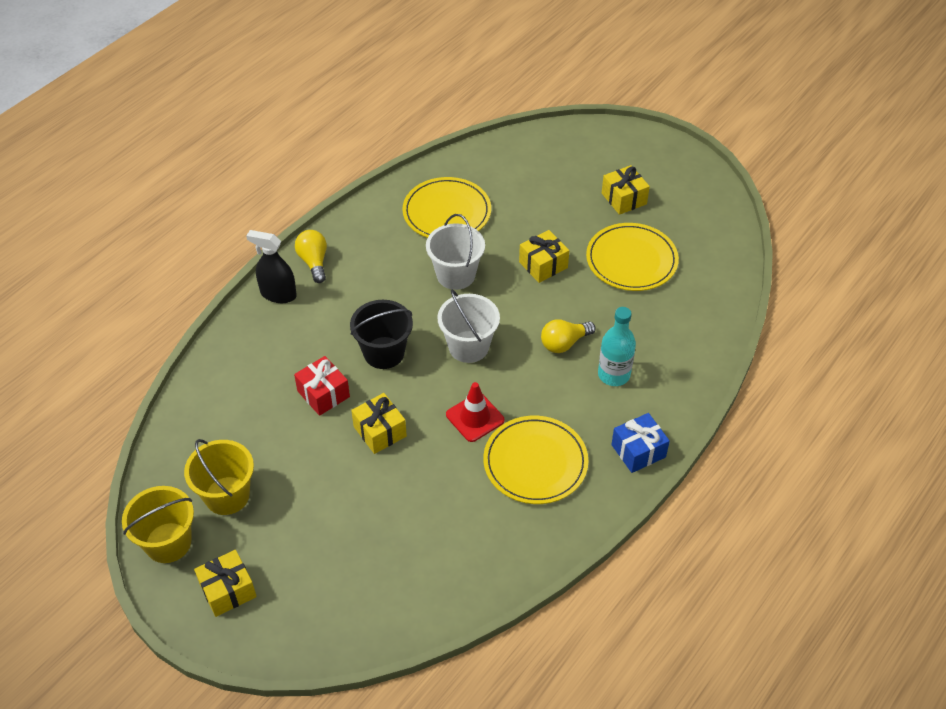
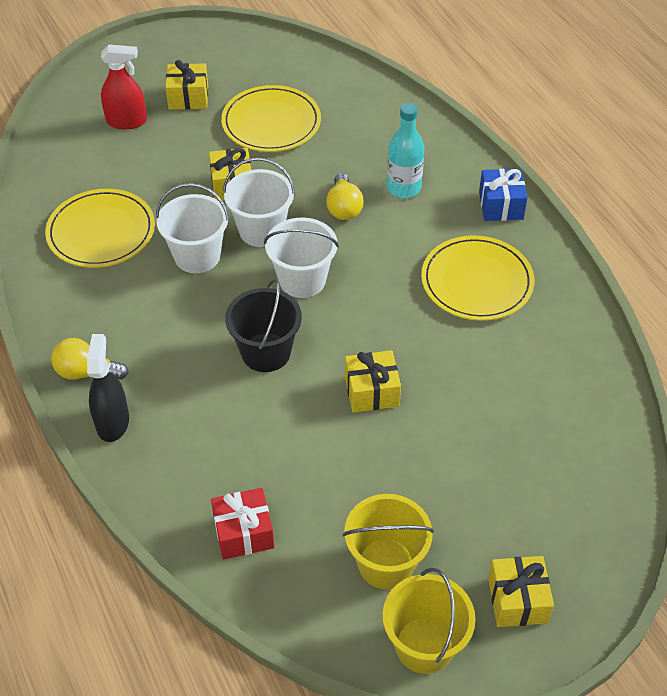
camera: 65 degrees left, 0 degrees up
(278, 294) = (112, 422): black spray bottle -> black spray bottle turned 135 degrees clockwise
(323, 394) = (291, 425): red gift -> red gift (243, 532)
(475, 417) = (397, 307): red traffic cone -> none
(506, 301) = (261, 230): none -> white bucket
(570, 176) = (127, 121): none -> red spray bottle

